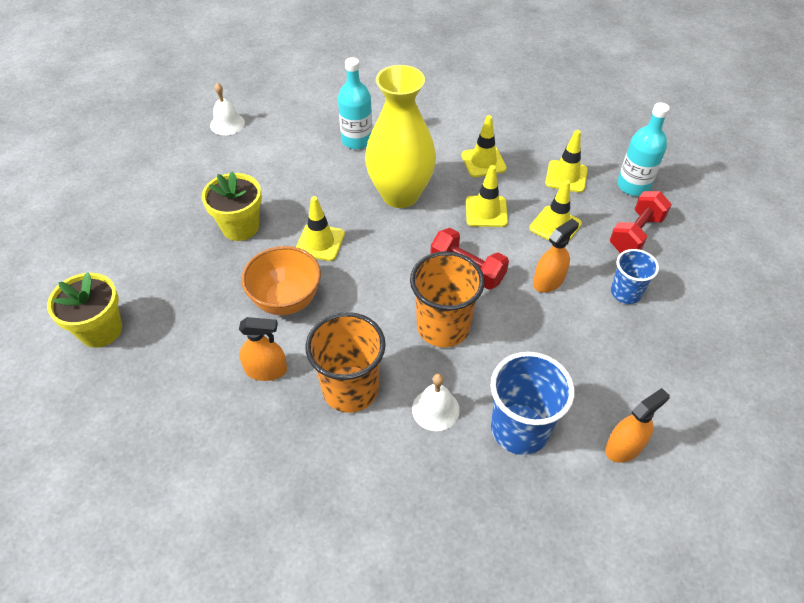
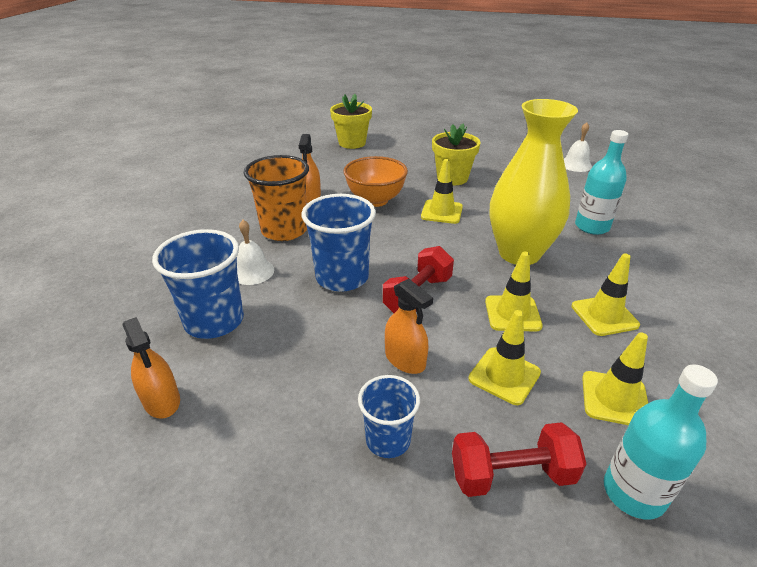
camera: 90 degrees right, 15 degrees down
(443, 327) = (342, 277): orange cup -> blue cup
(635, 234) = (511, 475): red dumbbell -> red dumbbell turned 45 degrees counterclockwise

